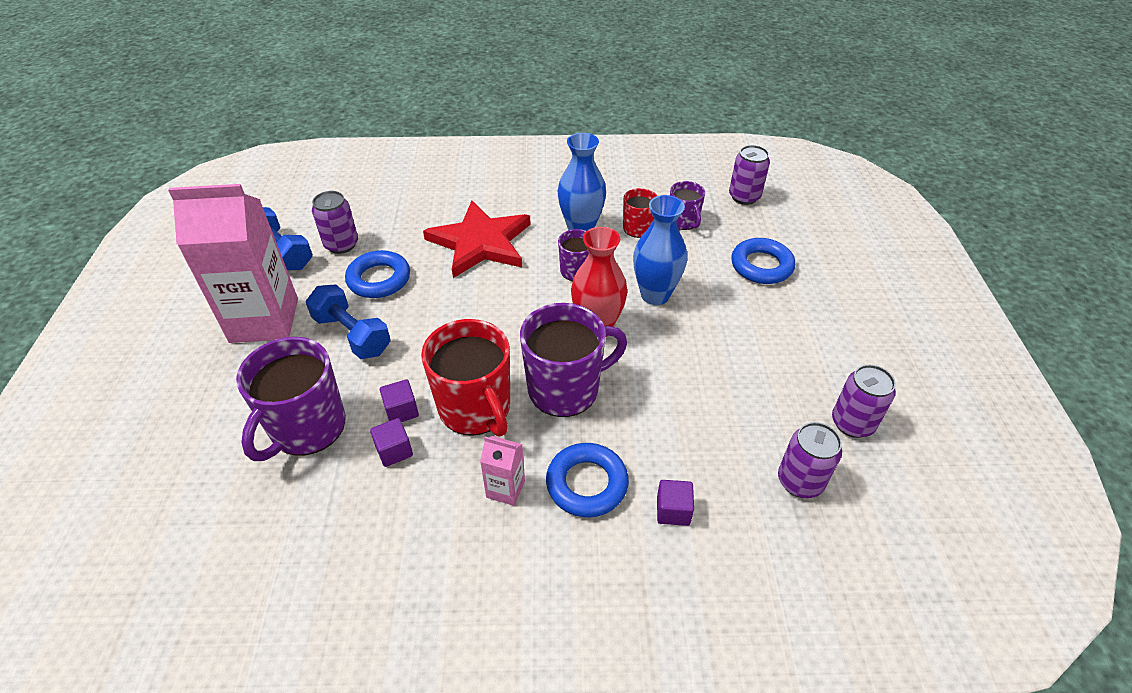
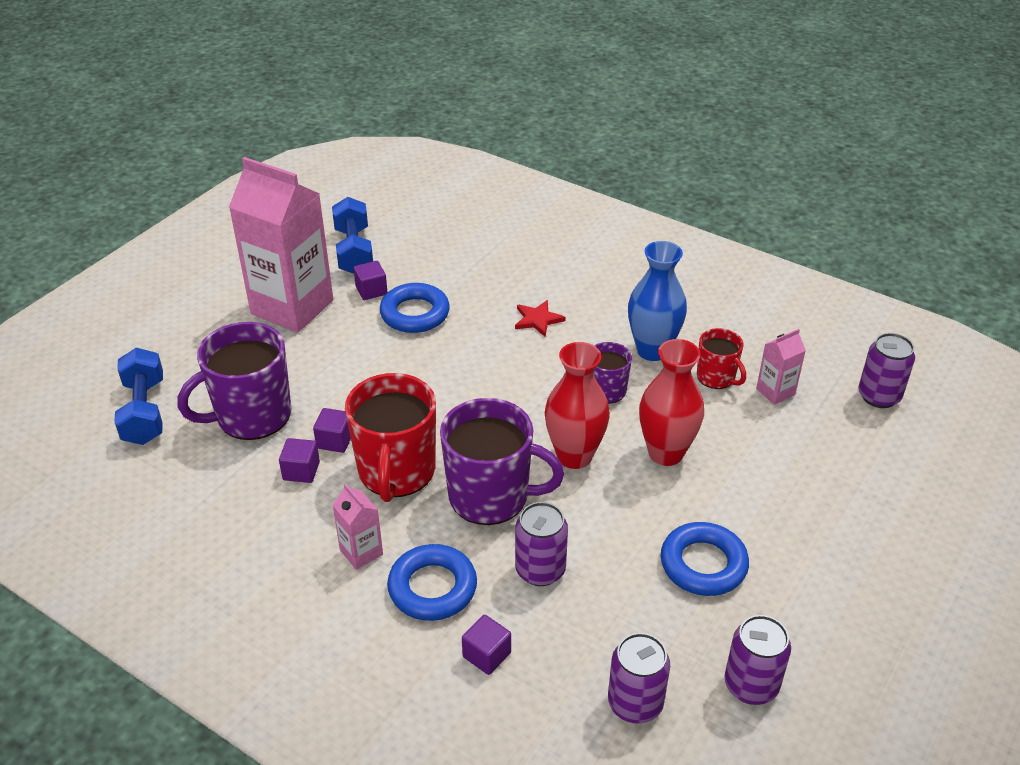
camera: 35 degrees right, 5 degrees down
(325, 277) = (371, 290): none -> purple cube
(341, 244) = (410, 266): purple can -> purple can (540, 570)
(352, 335) = (350, 354): blue dumbbell -> blue dumbbell (144, 412)
(480, 243) = (537, 320): red star -> red star, size x0.41
(655, 295) = (665, 453): blue vase -> red vase
(683, 221) = (775, 392): purple mug -> pink carton
(761, 266) = (818, 480): blue ring -> blue ring (703, 564)

